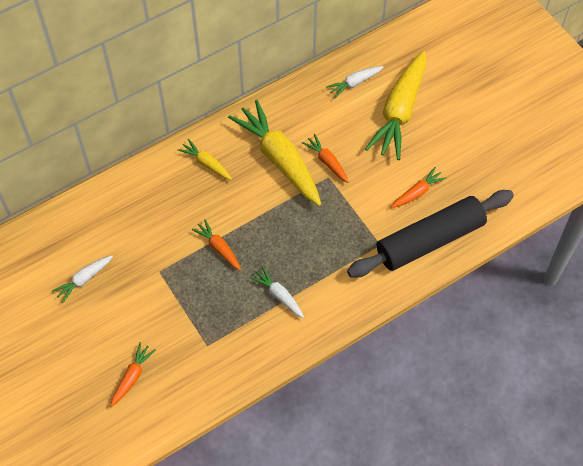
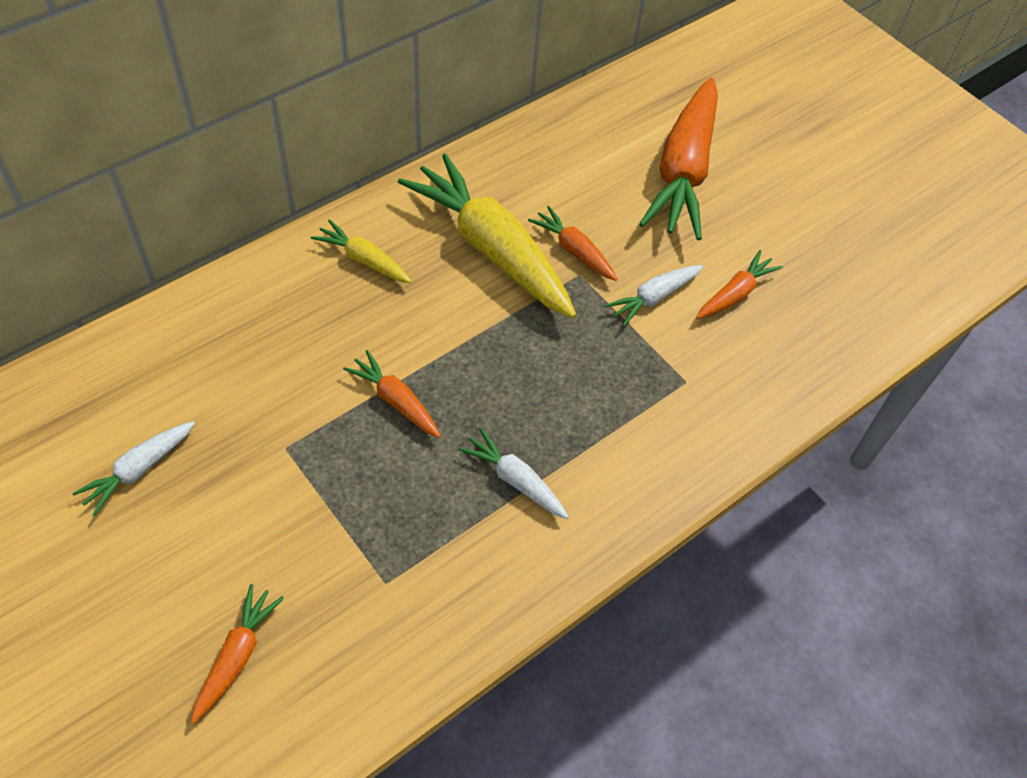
camera: 10 degrees left, 5 degrees down
(354, 83) = (603, 132): white carrot -> white carrot (653, 298)
(399, 112) = (683, 172): yellow carrot -> orange carrot
(429, 240) = (771, 370): black rolling pin -> none

